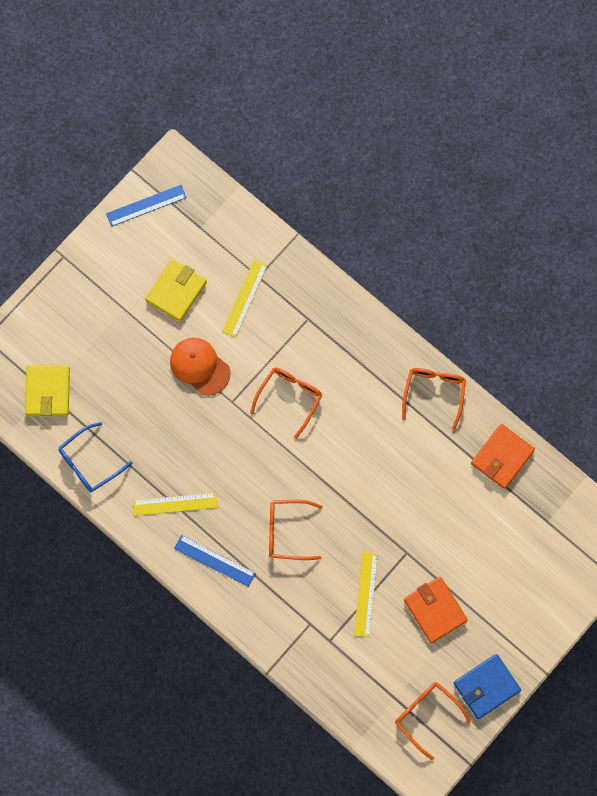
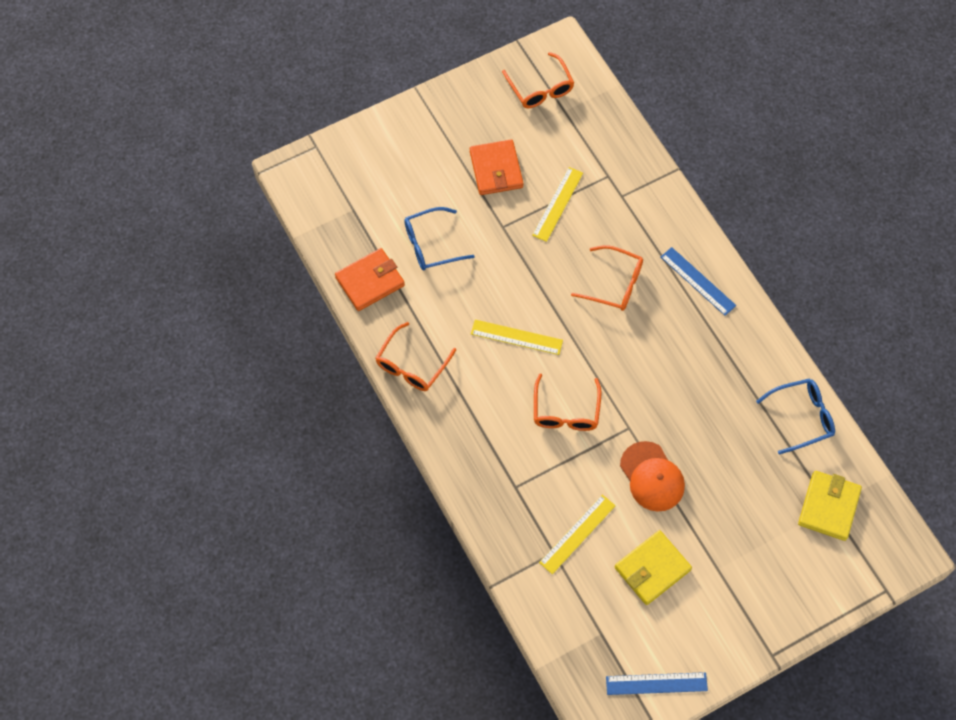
camera: 160 degrees left, 10 degrees down
(175, 504) = (722, 347): yellow ruler -> yellow ruler (516, 337)
(289, 398) = (566, 411): orange glasses -> orange glasses turned 45 degrees counterclockwise
(463, 512) = (431, 245): none -> blue glasses
(486, 687) = (475, 93): blue wallet -> none

